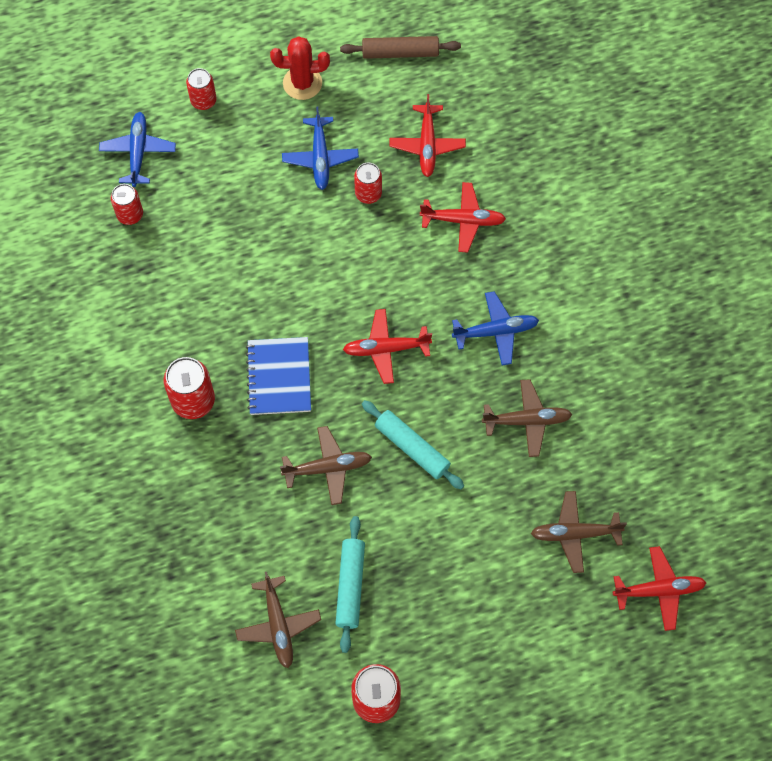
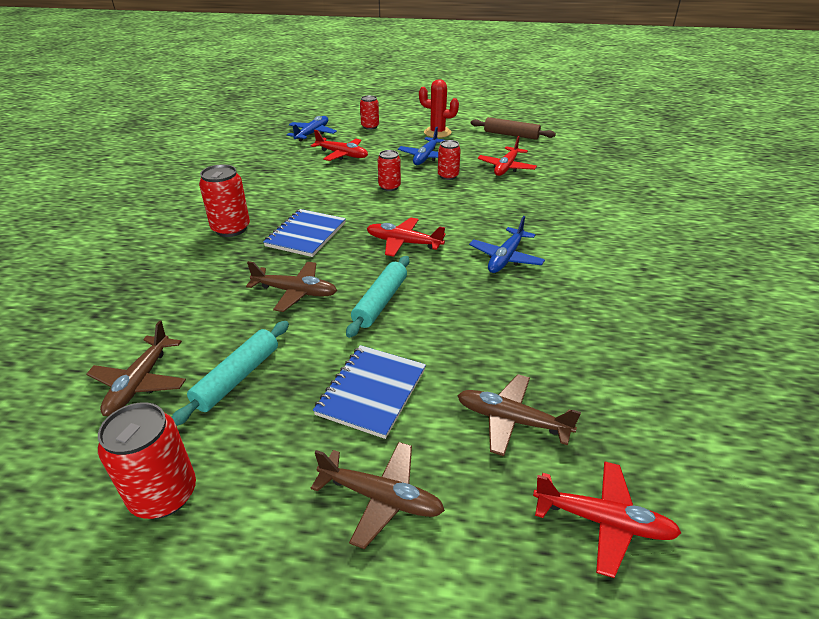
camera: 25 degrees right, 30 degrees down
(130, 214) = (282, 151): red can -> red can (389, 187)
(412, 448) = (380, 302): turquoise rolling pin -> turquoise rolling pin turned 45 degrees clockwise
(462, 553) = (371, 392): none -> blue notebook
(463, 220) = (512, 201): red plane -> red plane (342, 155)
(495, 331) = (506, 258): blue plane -> blue plane turned 105 degrees clockwise
(527, 421) = (504, 317): brown plane -> brown plane (380, 497)

